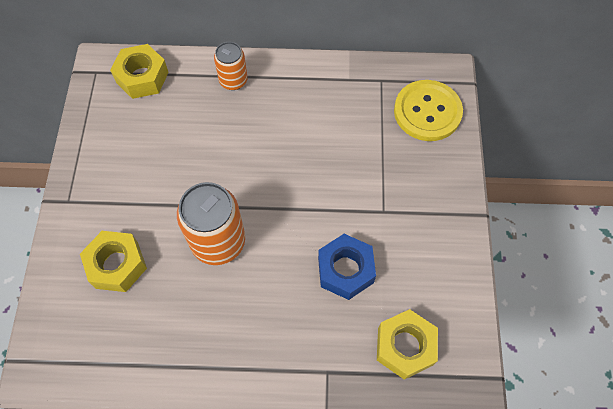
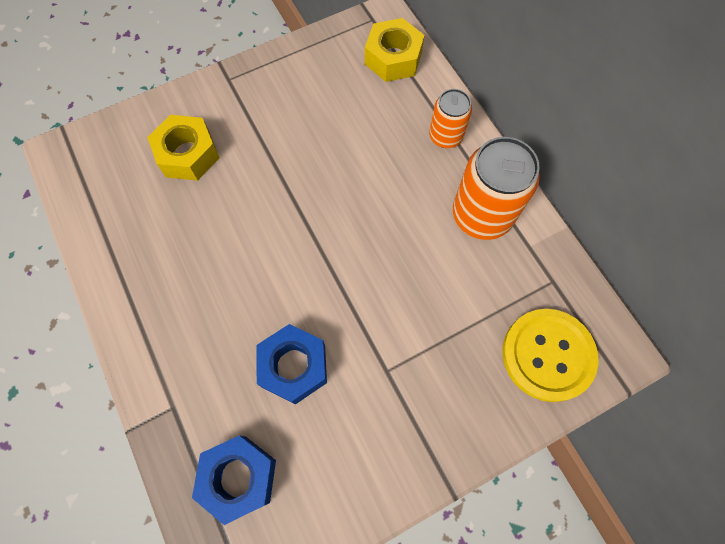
camera: 60 degrees right, 5 degrees up
(218, 242) = (258, 225): orange can -> orange can (481, 215)
(405, 346) = (239, 477): yellow nut -> blue nut

